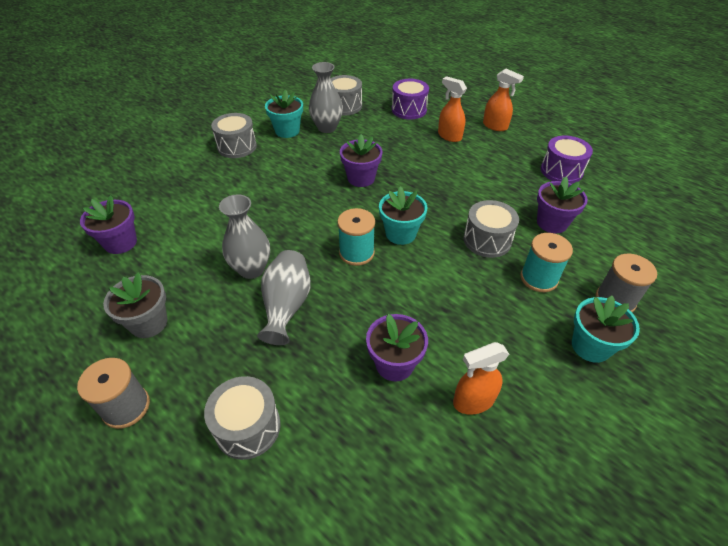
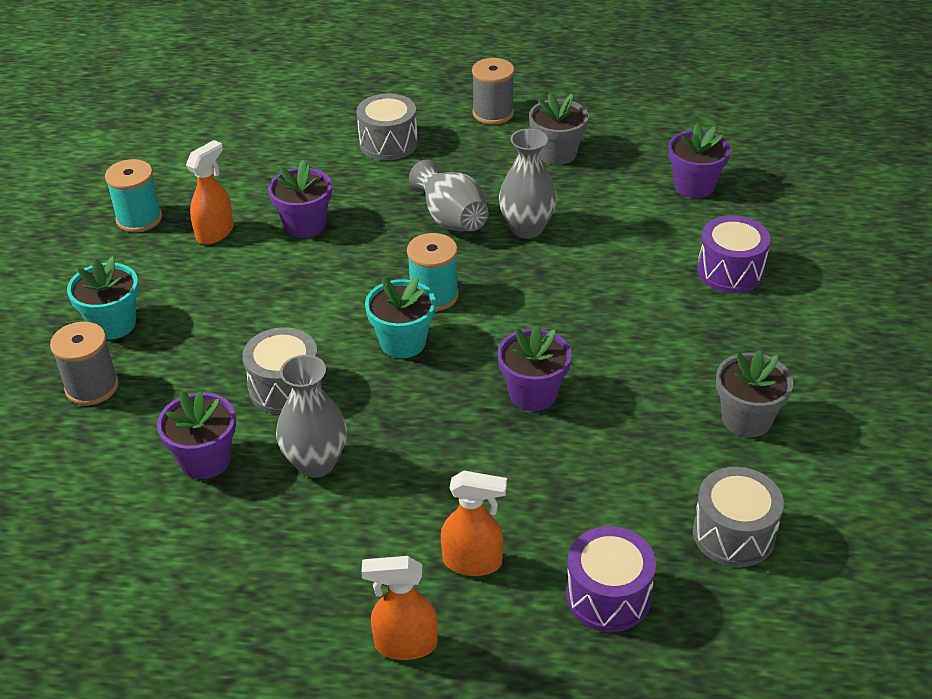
camera: 145 degrees right, 5 degrees down
(237, 146) = (771, 351): grey drum -> none
(287, 131) = (746, 419): turquoise flower pot -> grey flower pot
(327, 128) = (696, 461): grey vase -> grey vase (316, 463)
(539, 278) = (195, 370): turquoise spool -> turquoise spool (139, 219)
(561, 171) = (224, 581): purple drum -> purple drum (730, 271)

